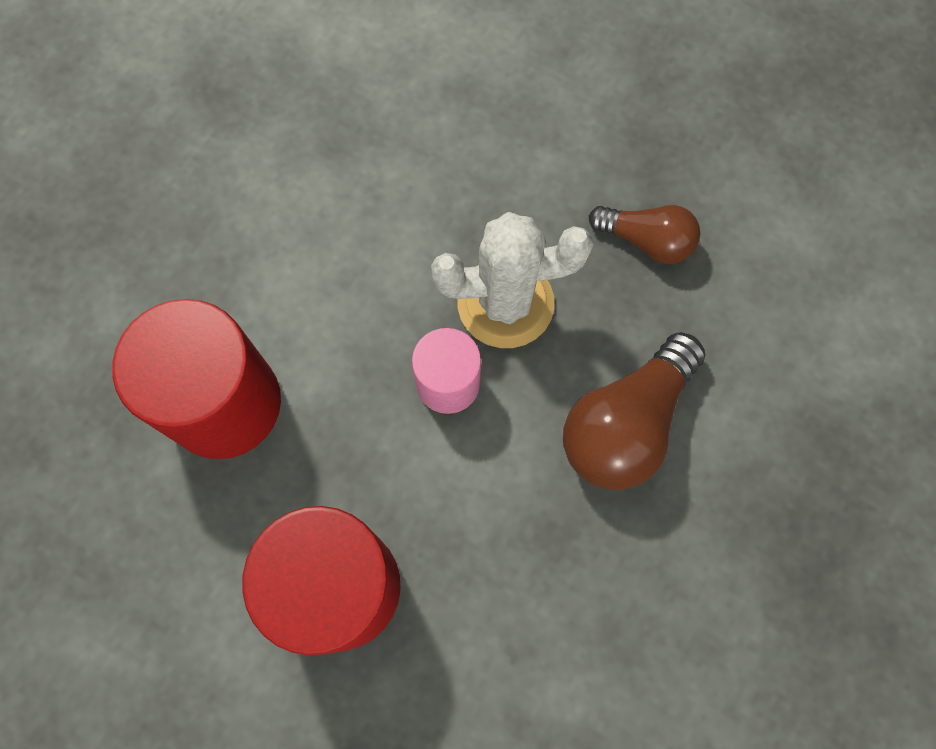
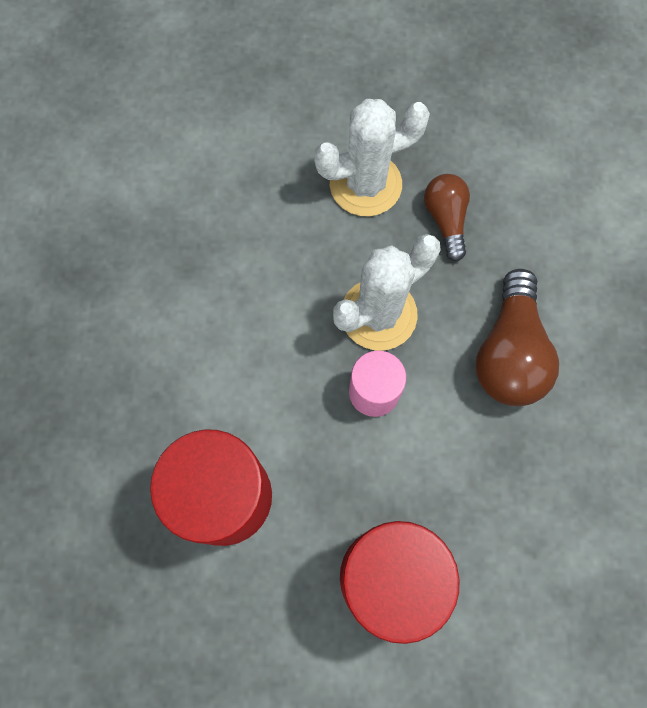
camera: 30 degrees left, 0 degrees up
(580, 156) = (365, 184): none -> white cactus
(646, 240) = (446, 220): brown light bulb -> brown light bulb turned 90 degrees counterclockwise

